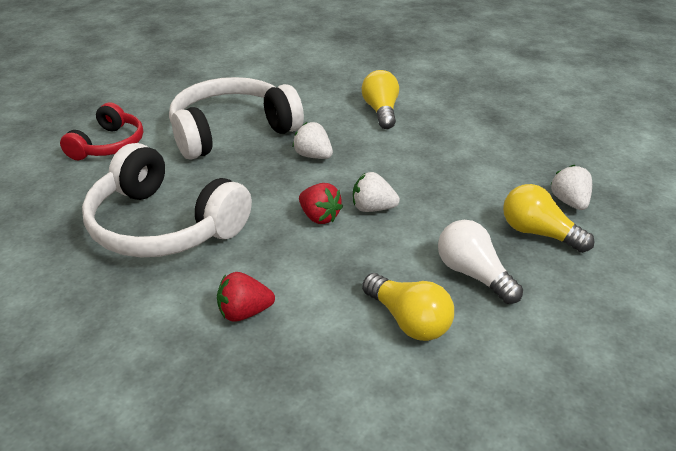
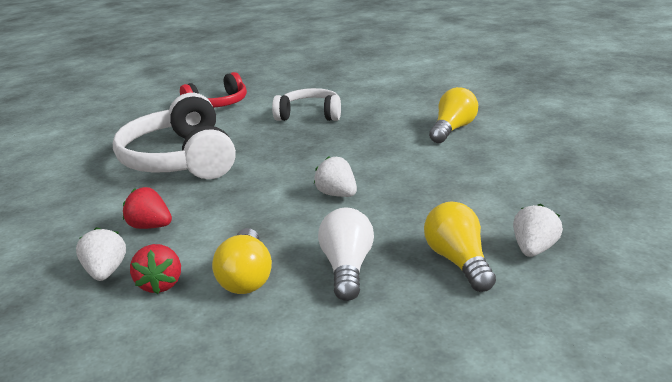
camera: 40 degrees right, 10 degrees down
(232, 131) = (309, 115): white headphones -> white headphones, size x0.59
(313, 156) = (345, 146): white strawberry -> white strawberry (105, 272)
(319, 217) = (287, 187): red strawberry -> red strawberry (160, 284)

